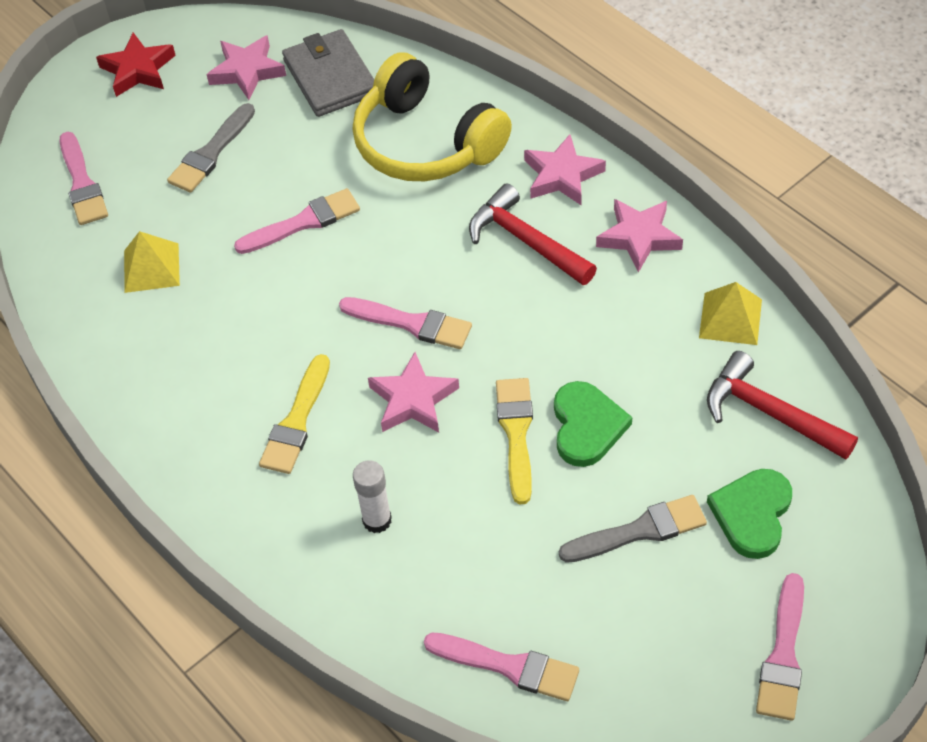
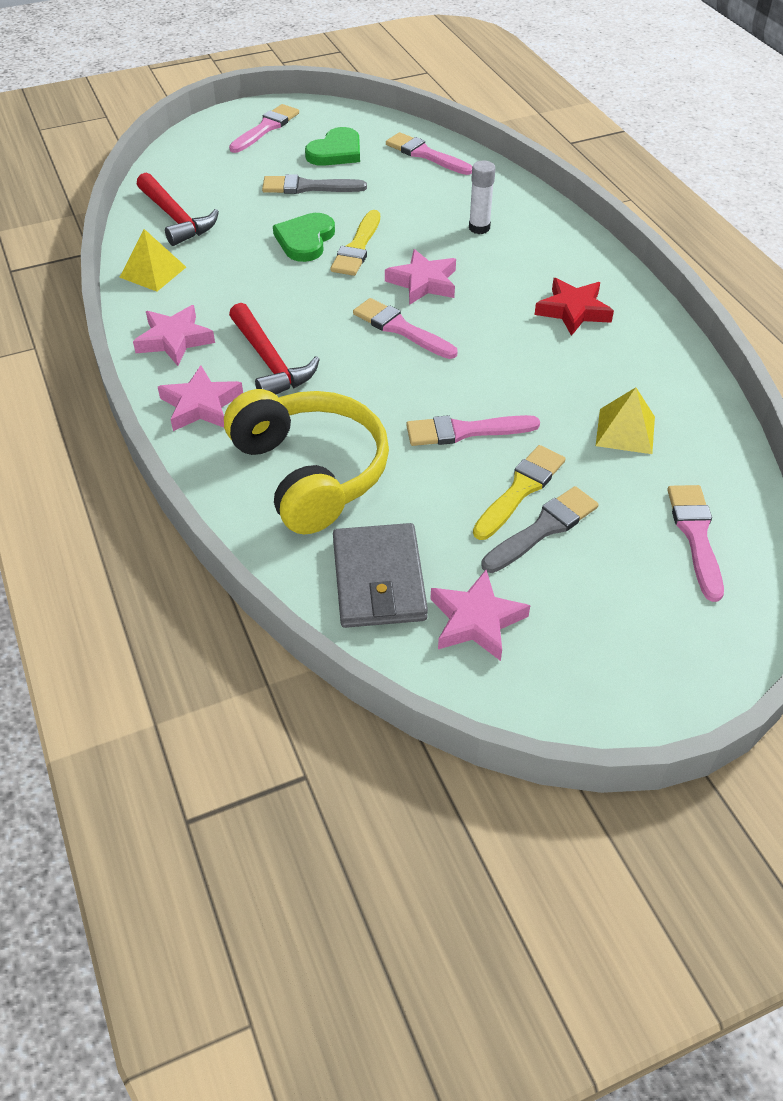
camera: 165 degrees left, 5 degrees down
(138, 70) = (617, 668): red star -> red star (573, 311)
(296, 421) = (519, 291): yellow brush -> yellow brush (520, 490)
(752, 514) = (232, 179): green heart -> green heart (336, 152)

